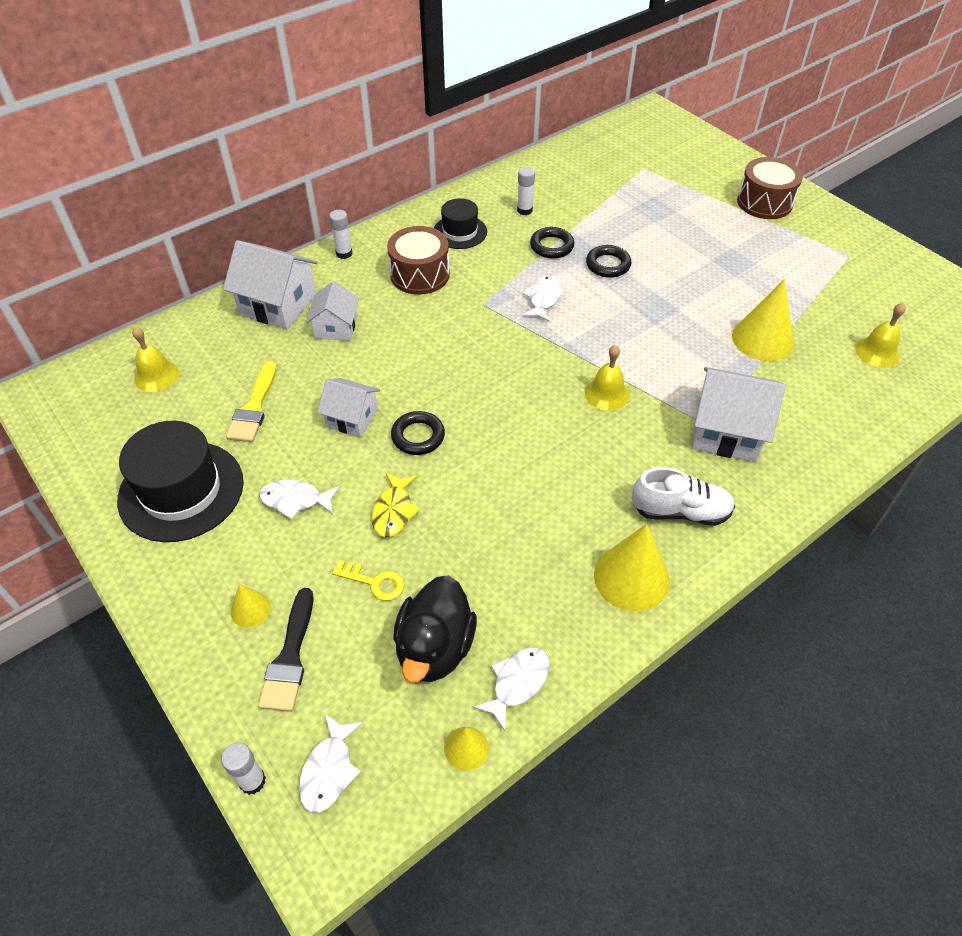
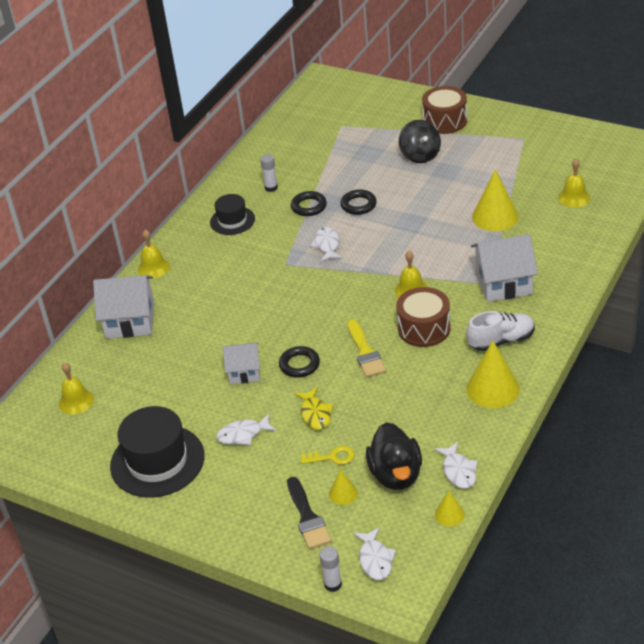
camera: 20 degrees left, 10 degrees down
(250, 609) = (261, 504): yellow cone -> yellow cone (343, 493)
(254, 407) = (168, 392): yellow brush -> yellow brush (365, 352)
(336, 327) = (187, 319): white house -> none
(344, 253) = (153, 267): white glue stick -> yellow bell
(420, 274) = (223, 261): brown drum -> brown drum (424, 328)
(517, 683) = (458, 471): white fish -> white fish turned 150 degrees clockwise
(713, 232) = (420, 155): none -> black spinning top

